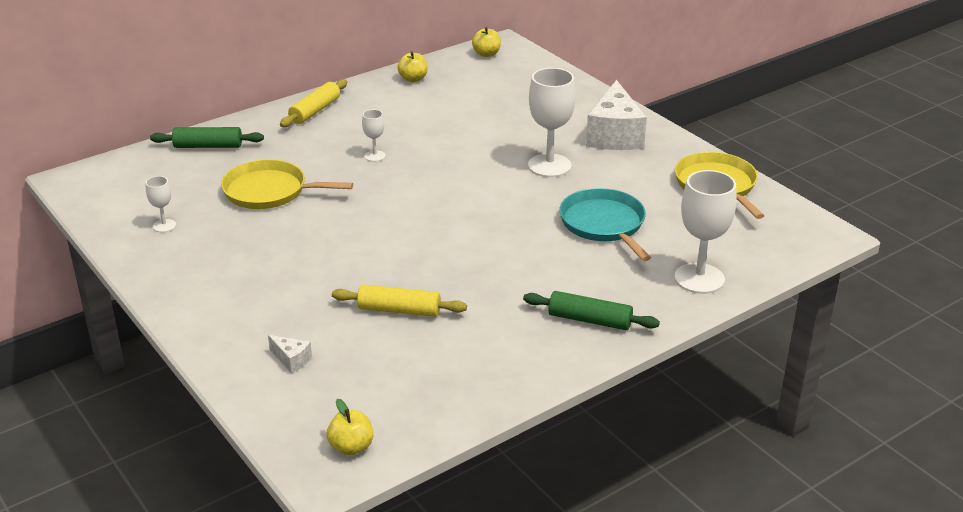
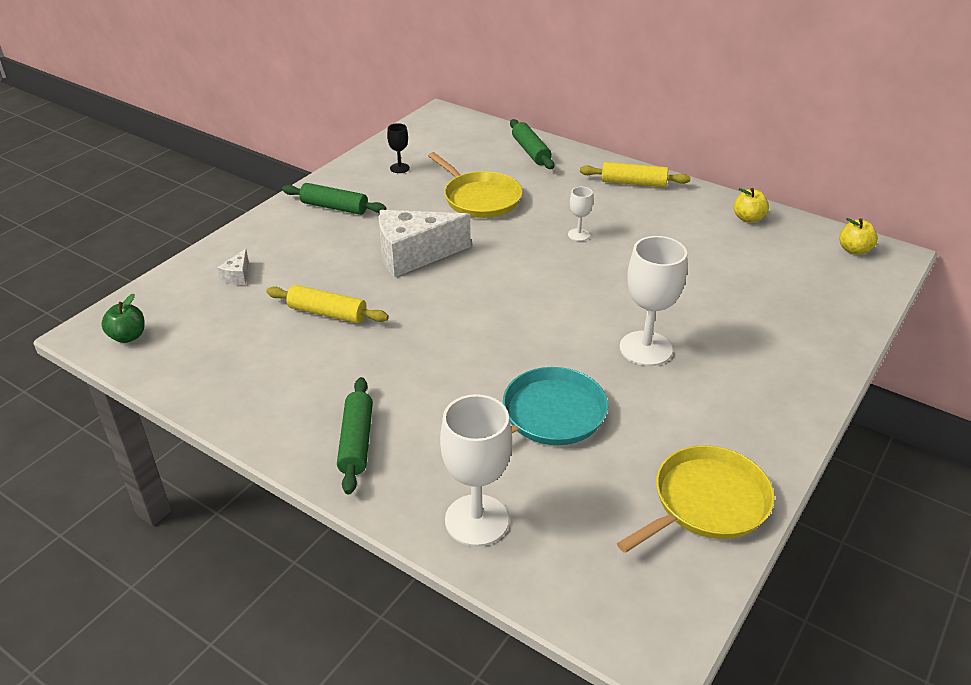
camera: 70 degrees right, 5 degrees up
(164, 226) = (399, 168): white goblet -> black goblet
(207, 279) = (334, 207): none -> green rolling pin
(269, 191) = (480, 198): yellow pan -> yellow pan turned 150 degrees clockwise
(351, 447) = (128, 336): yellow apple -> green apple
(399, 310) = (327, 313): yellow rolling pin -> yellow rolling pin turned 60 degrees counterclockwise
(614, 135) = (756, 385): white cheese -> white cheese (414, 255)

